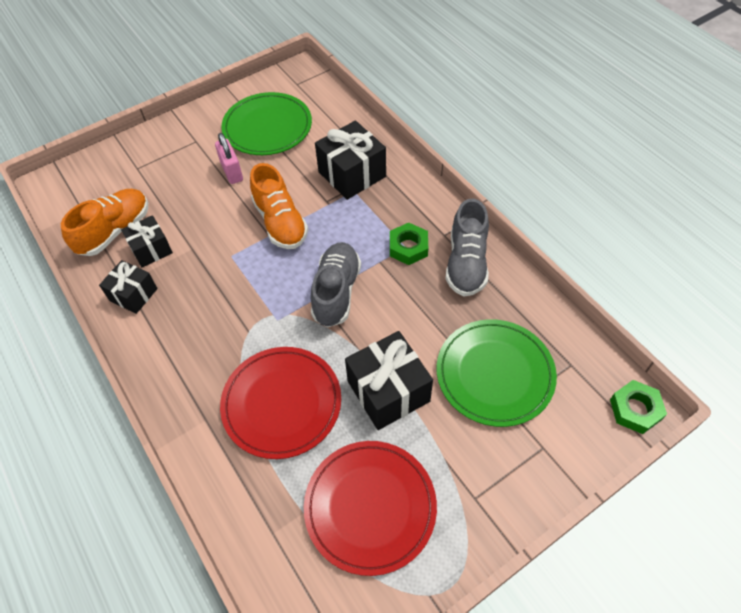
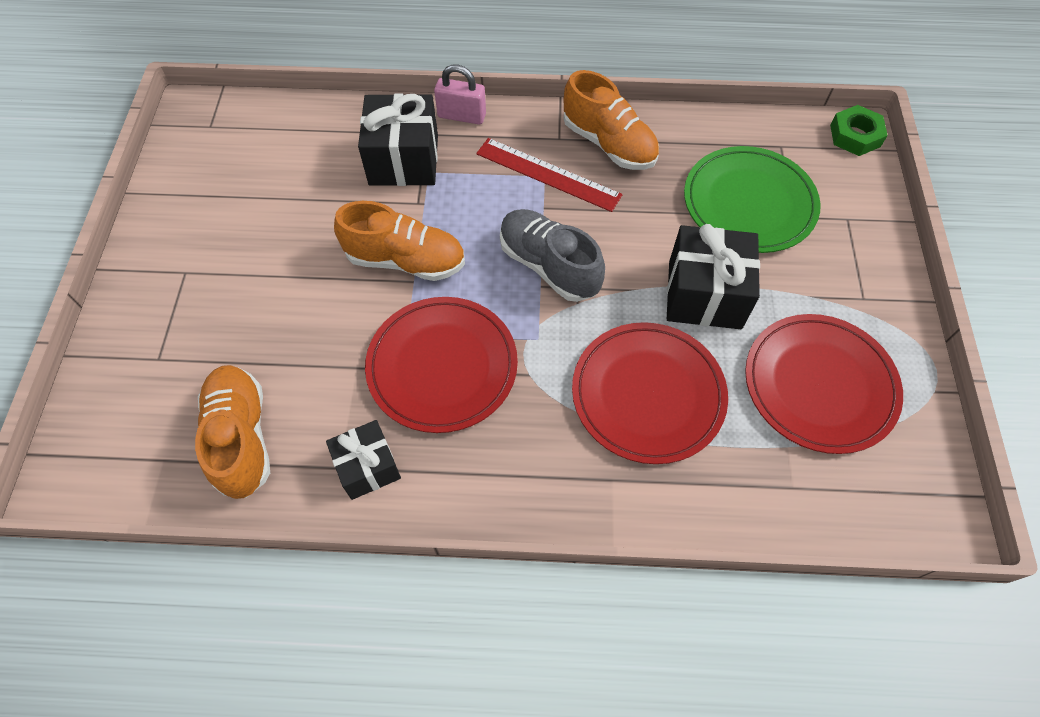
camera: 55 degrees left, 5 degrees up
(151, 249) = (314, 411): black gift -> none
(222, 286) = (442, 366): none -> red plate
(232, 171) = (278, 263): pink padlock -> pink padlock (462, 116)
(267, 127) = (247, 191): green plate -> none
(408, 247) = (548, 174): green nut -> red ruler
(466, 263) = (609, 144): grey shoe -> orange shoe

